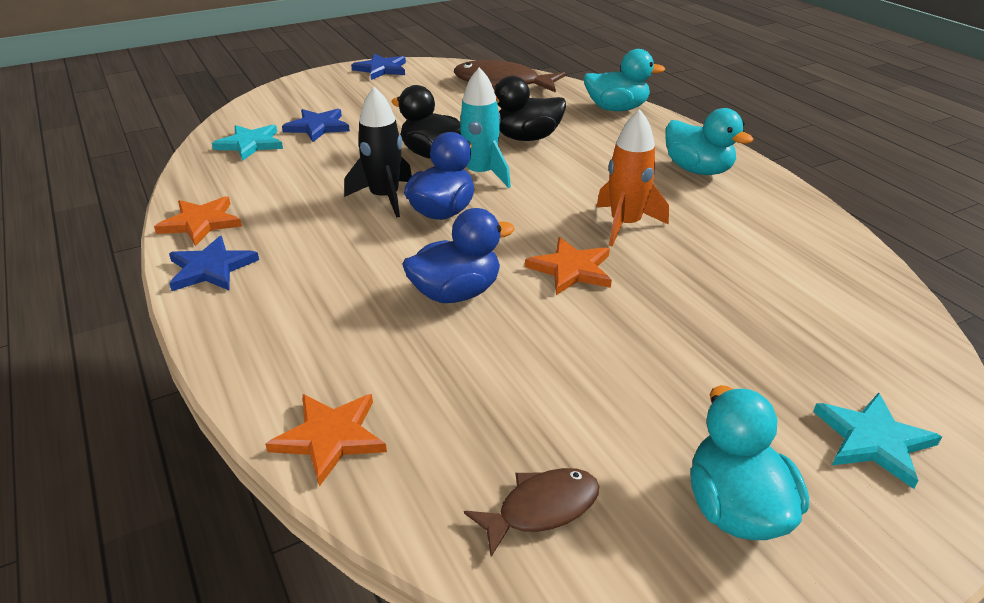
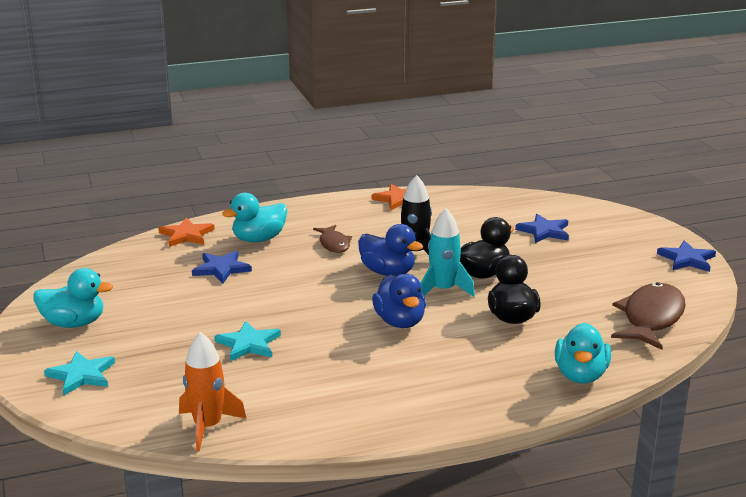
camera: 100 degrees right, 10 degrees down
(211, 268) = (344, 204): blue star -> blue star (221, 269)
(250, 144) = (514, 209): turquoise star -> turquoise star (248, 344)
(456, 293) = (285, 270): blue duck -> blue duck (400, 322)
(541, 509) = (110, 278): brown fish -> brown fish (334, 244)
(571, 269) = (293, 310): orange star -> none
(625, 225) = (343, 339): orange rocket -> orange rocket (208, 427)
(698, 170) = (427, 393): turquoise duck -> turquoise duck (259, 239)

